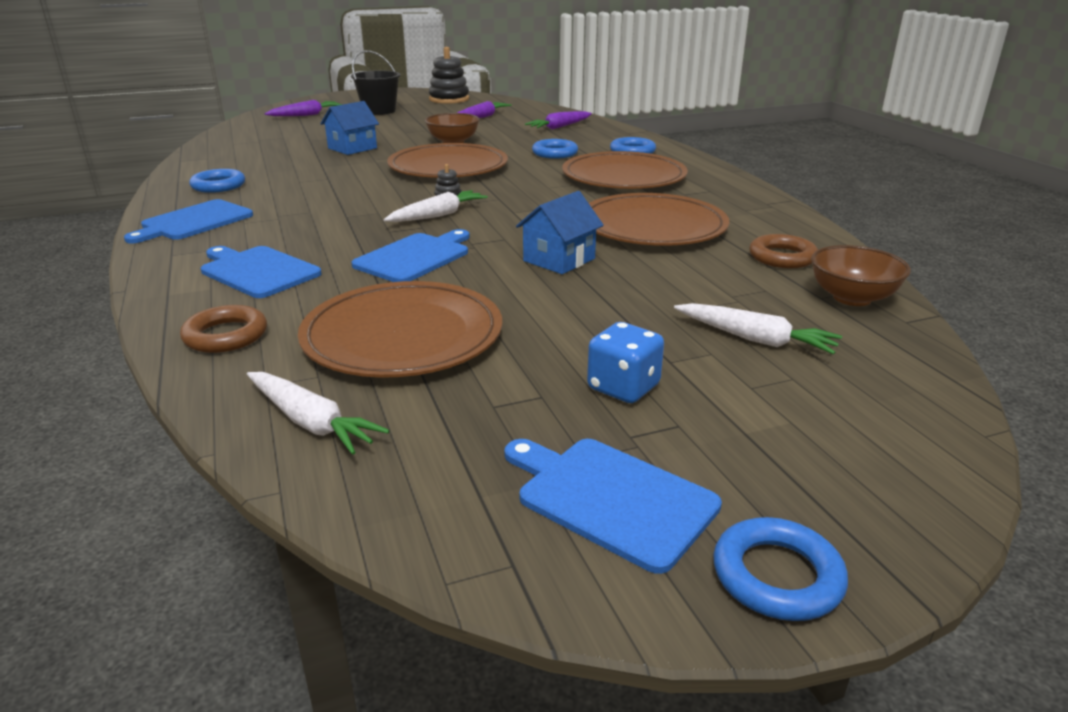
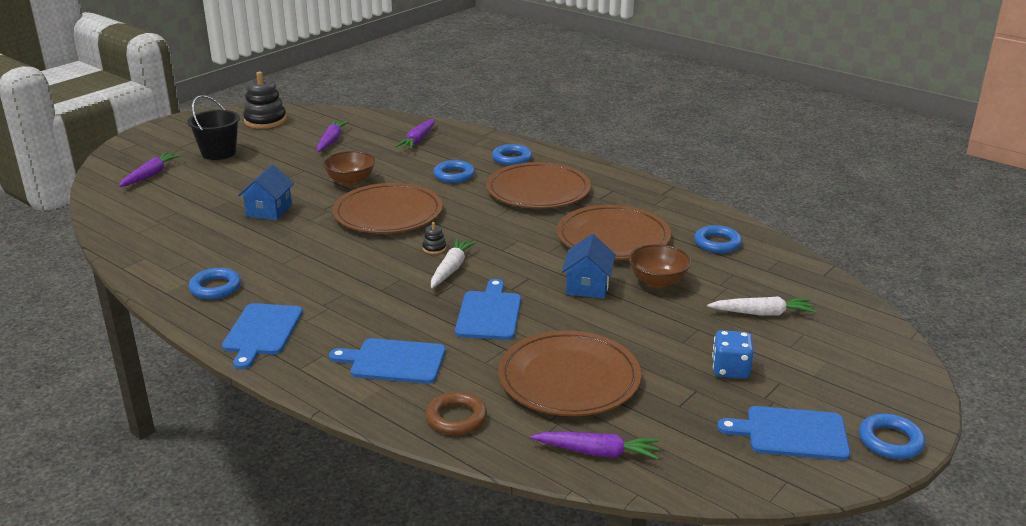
camera: 30 degrees left, 0 degrees up
(311, 422) = (597, 452): white carrot -> purple carrot
(782, 257) = (717, 243): brown ring -> blue ring
(852, 298) = (783, 266): brown bowl -> brown bowl (657, 281)

